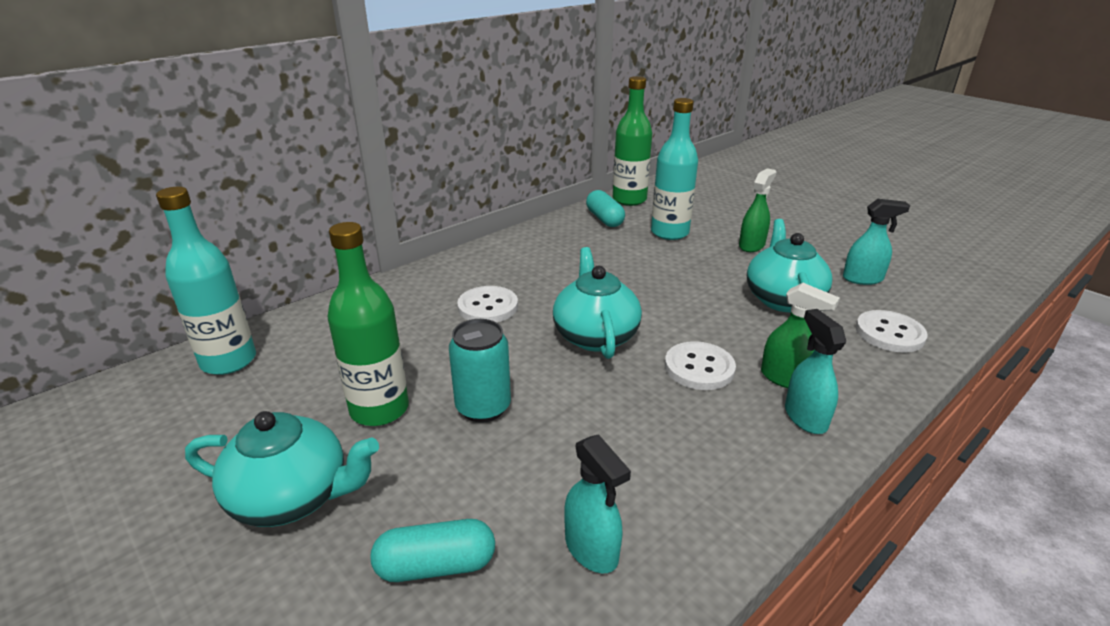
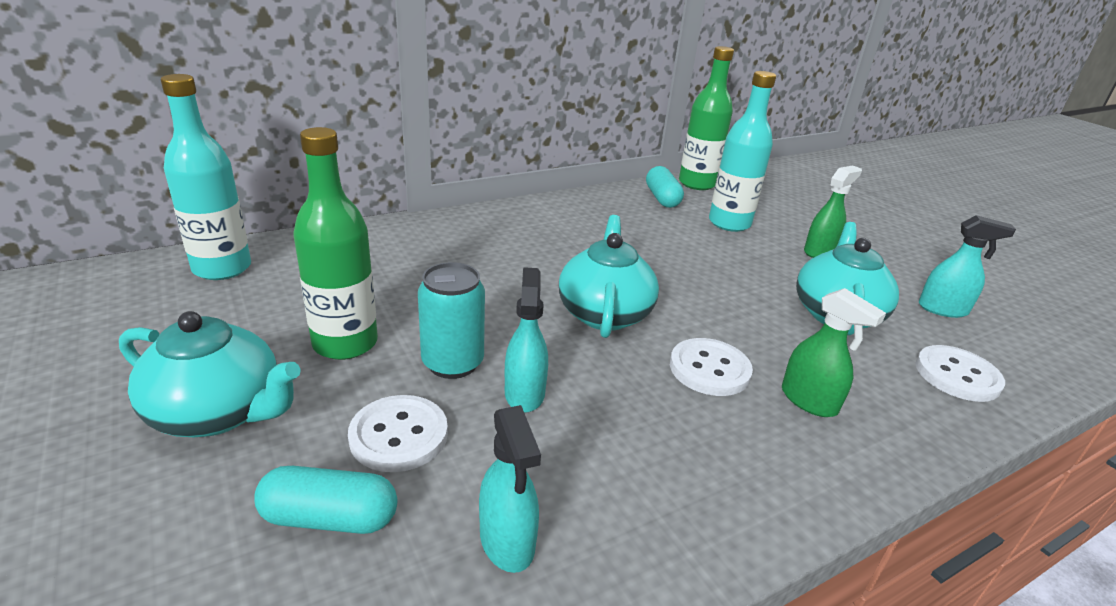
camera: 10 degrees right, 0 degrees up
(488, 307) = (501, 263): white button -> white button (399, 435)
(805, 417) = (818, 449): turquoise spray bottle -> turquoise spray bottle (524, 393)

